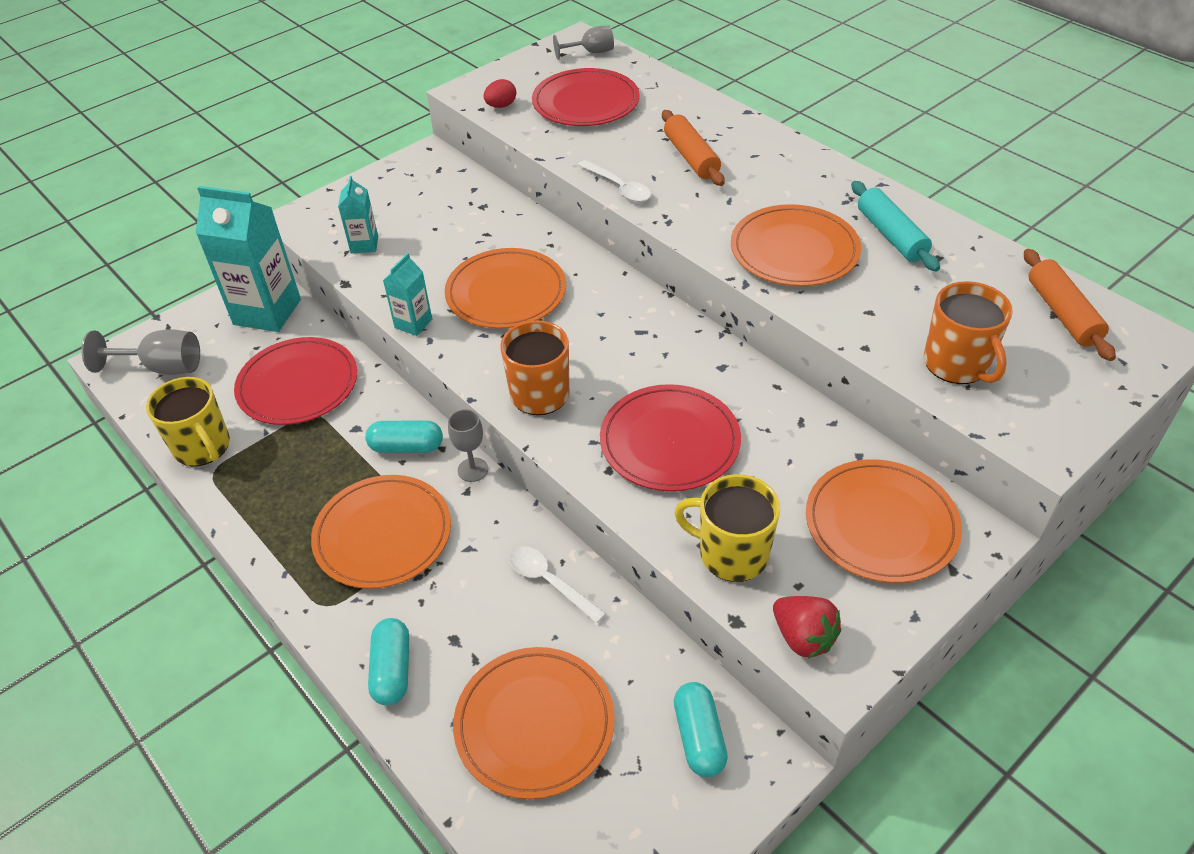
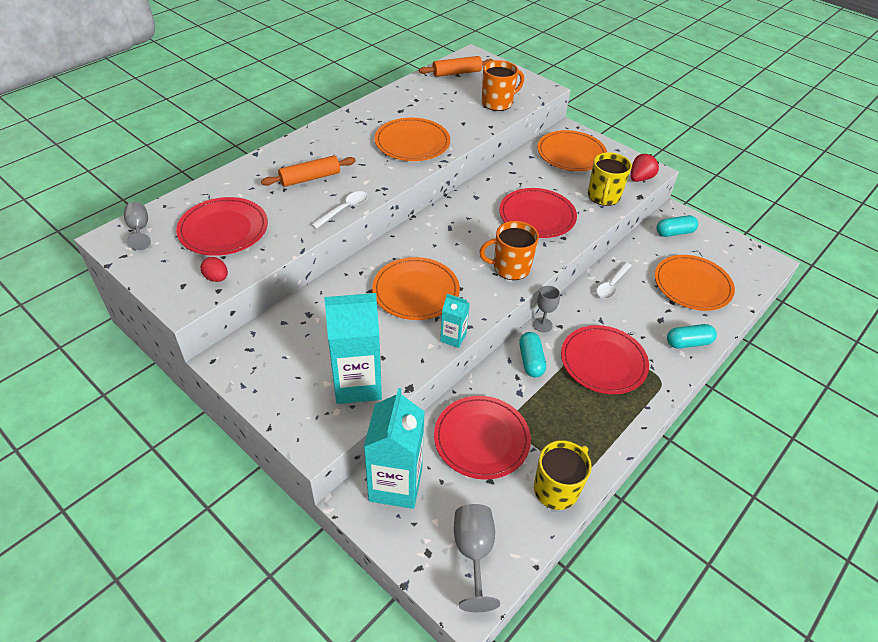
camera: 100 degrees left, 0 degrees up
(364, 245) = (357, 384): turquoise carton -> turquoise carton, size x2.03
(383, 534) = (603, 362): orange plate -> red plate
(891, 235) = (397, 111): turquoise rolling pin -> none

